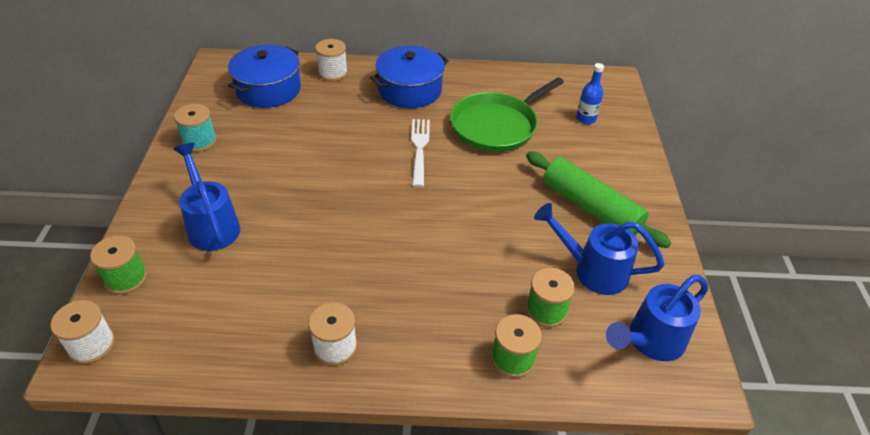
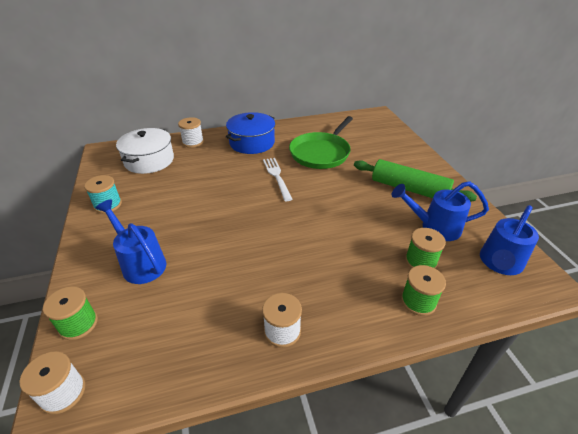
camera: 15 degrees left, 5 degrees down
(268, 89) = (149, 160): blue pot -> white pot
(586, 119) = (374, 138): blue bottle -> none

